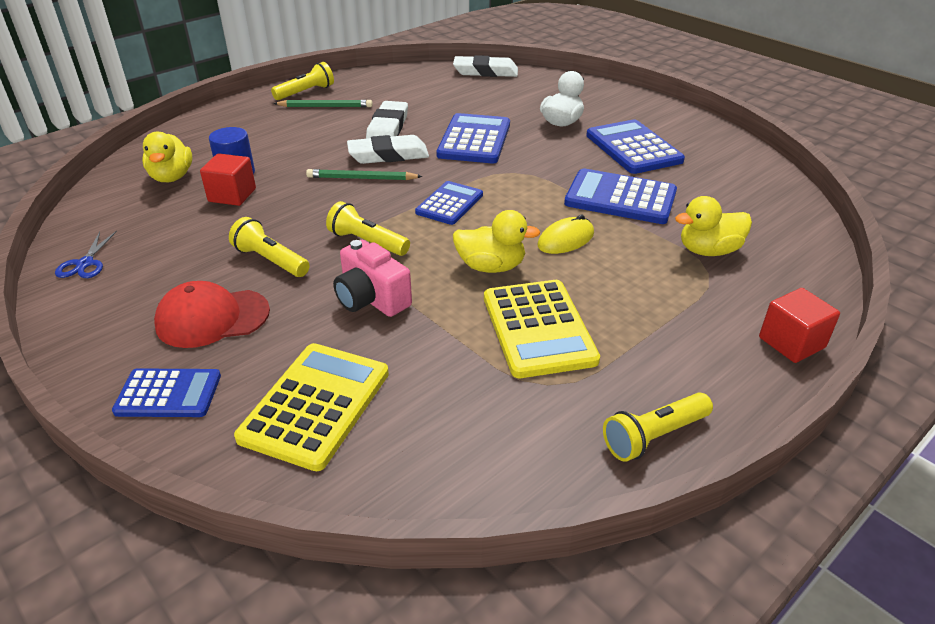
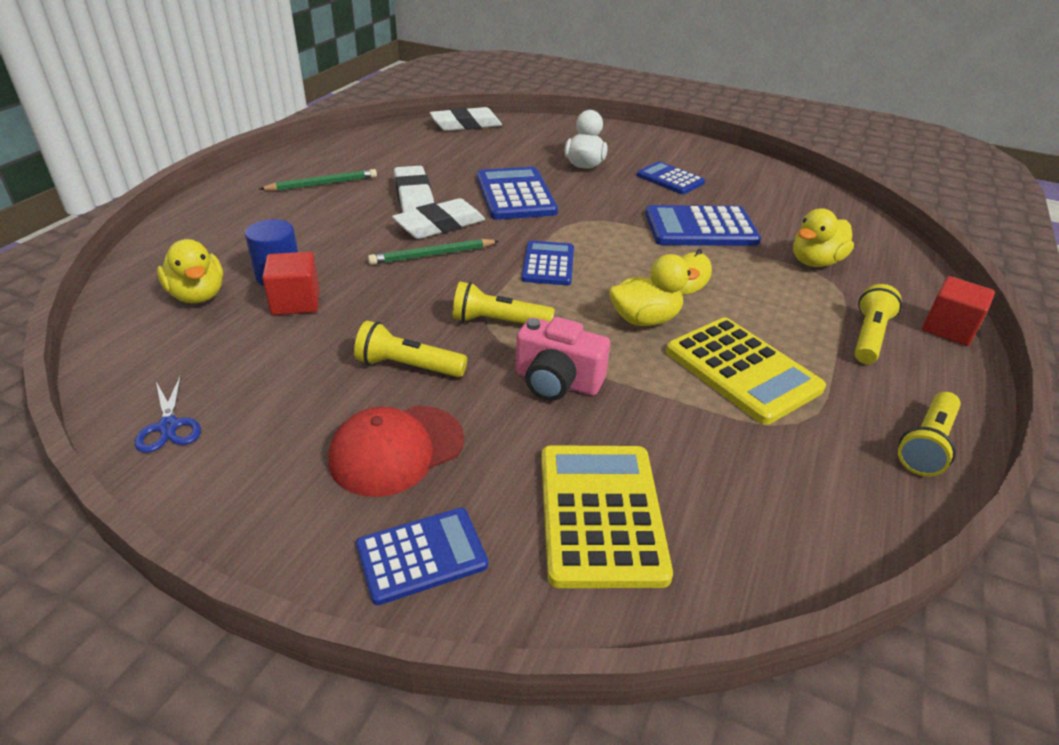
camera: 25 degrees left, 0 degrees up
(305, 92) = (285, 172): yellow flashlight -> yellow flashlight (869, 337)
(633, 148) = (670, 179): blue calculator -> blue calculator, size x0.64

